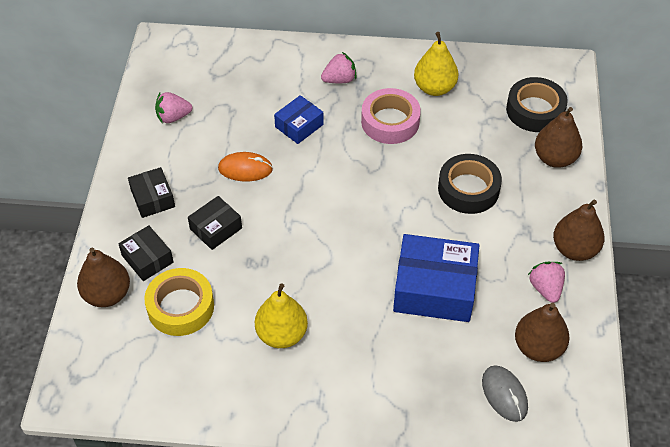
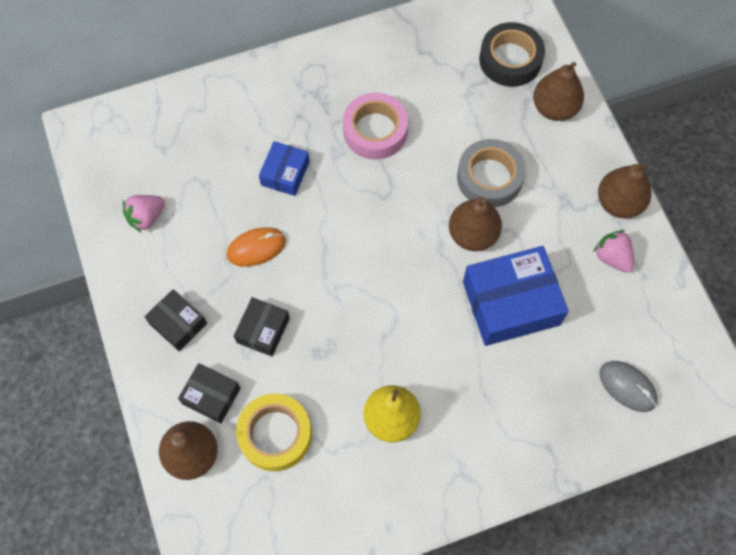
camera: 25 degrees left, 15 degrees up
(339, 80) = (298, 101): pink strawberry -> none
(434, 88) = (399, 72): yellow pear -> none
(468, 189) = (489, 178): black tape -> grey tape
(538, 347) = (634, 323): brown pear -> brown pear (472, 235)

